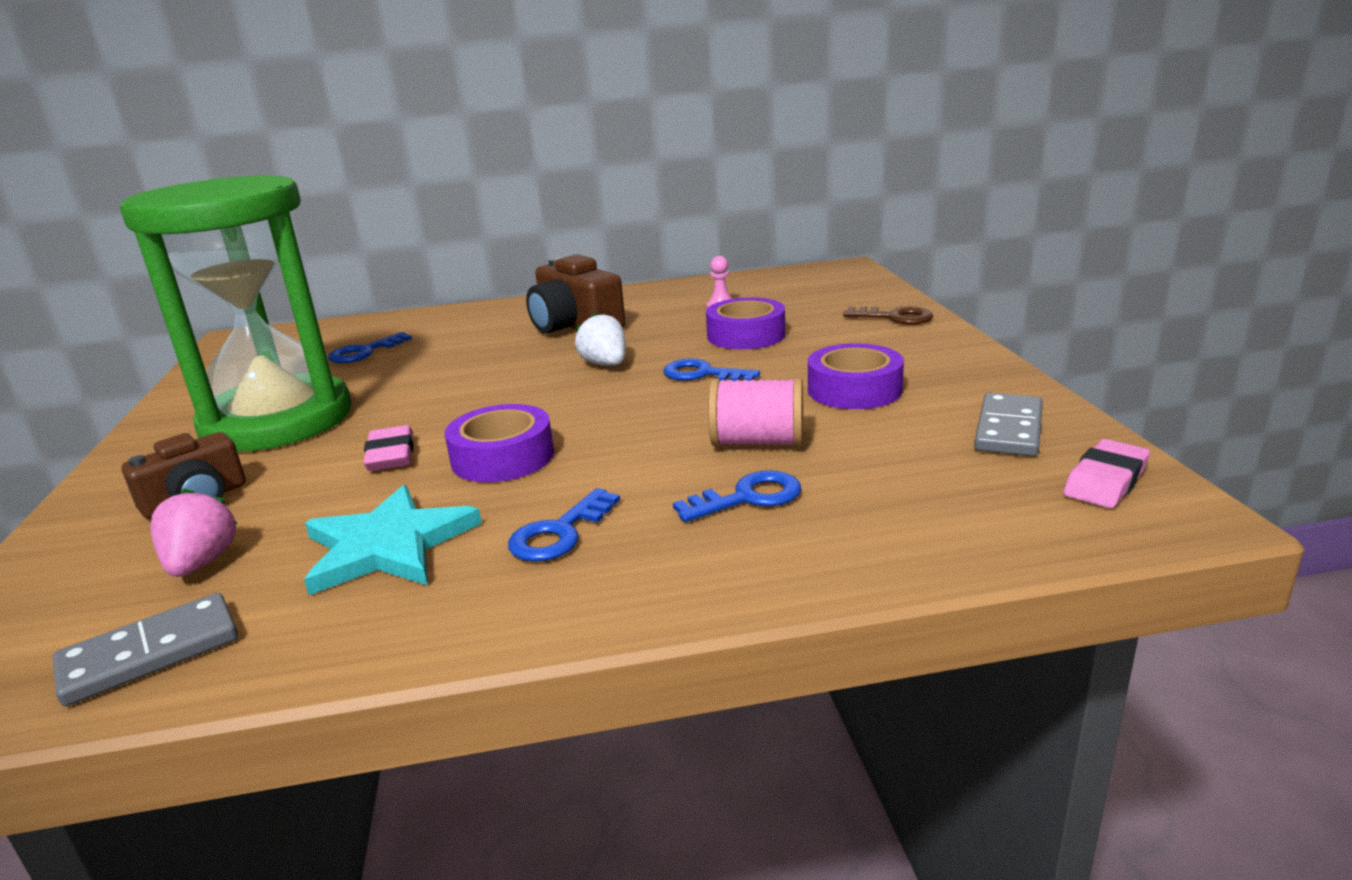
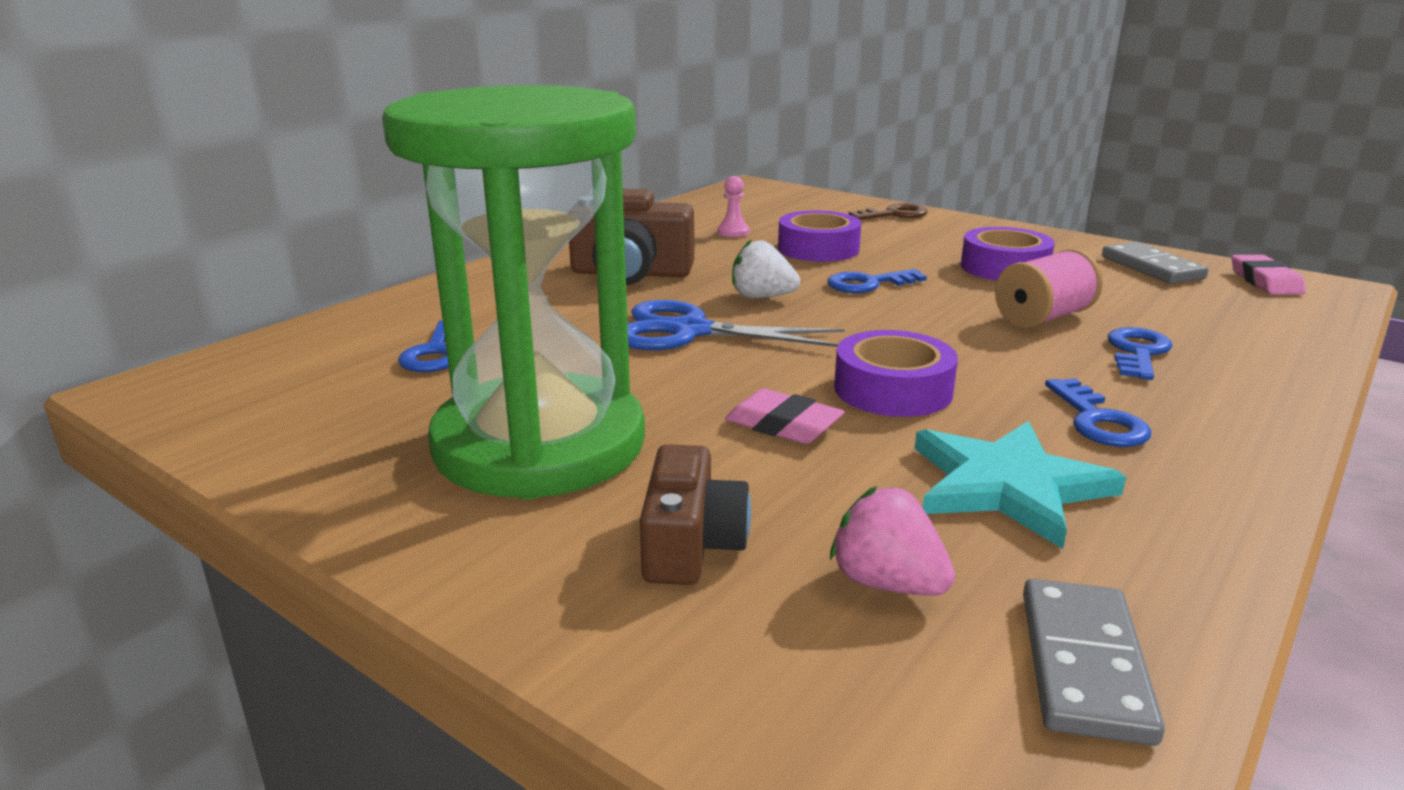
camera: 45 degrees left, 0 degrees up
(503, 377) = (690, 331): none -> blue scissors

